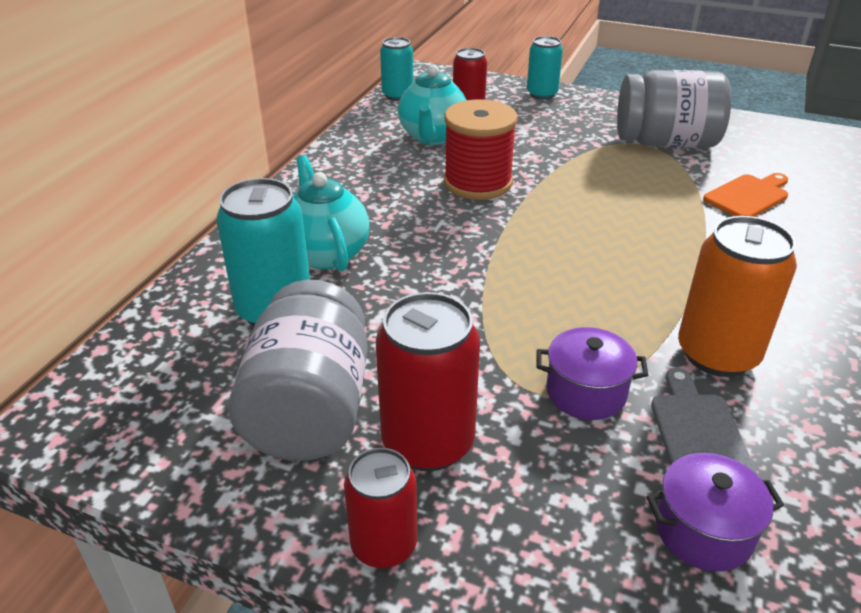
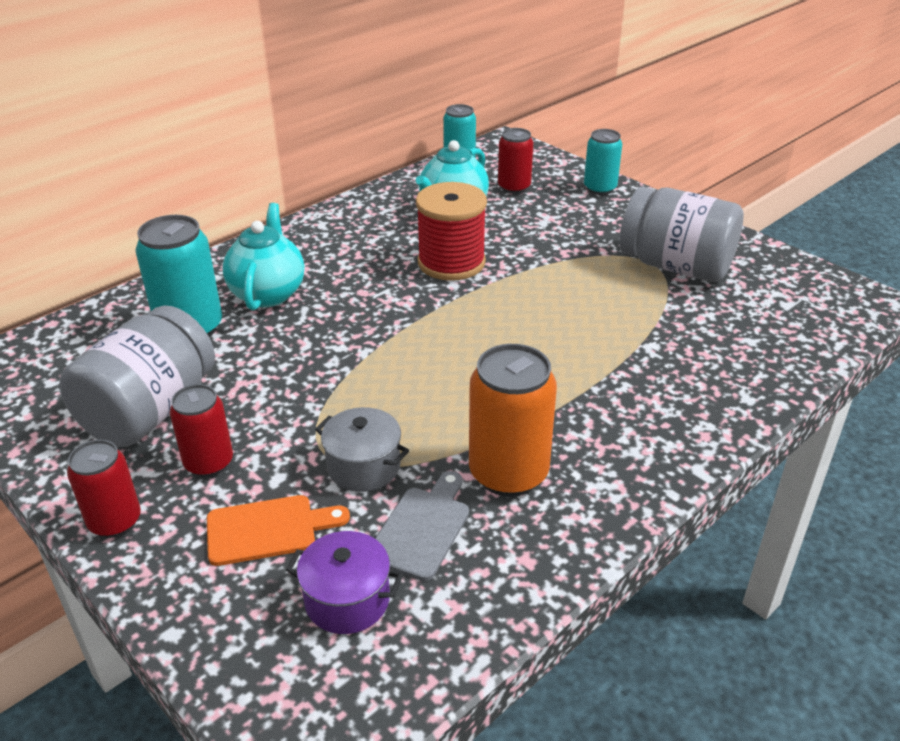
camera: 25 degrees right, 0 degrees up
(428, 442) = (209, 463): red can -> red can, size x0.63
(586, 392) = (363, 467): purple pot -> grey pot
(748, 196) = (703, 341): orange cutting board -> orange cutting board (268, 529)

